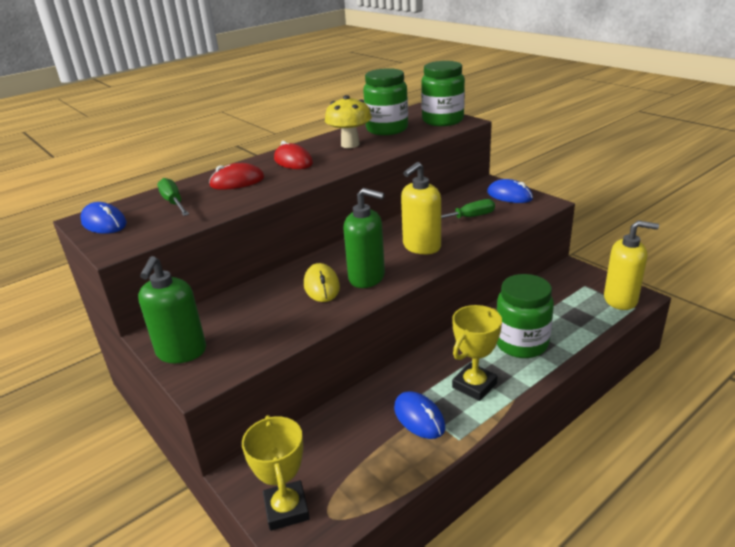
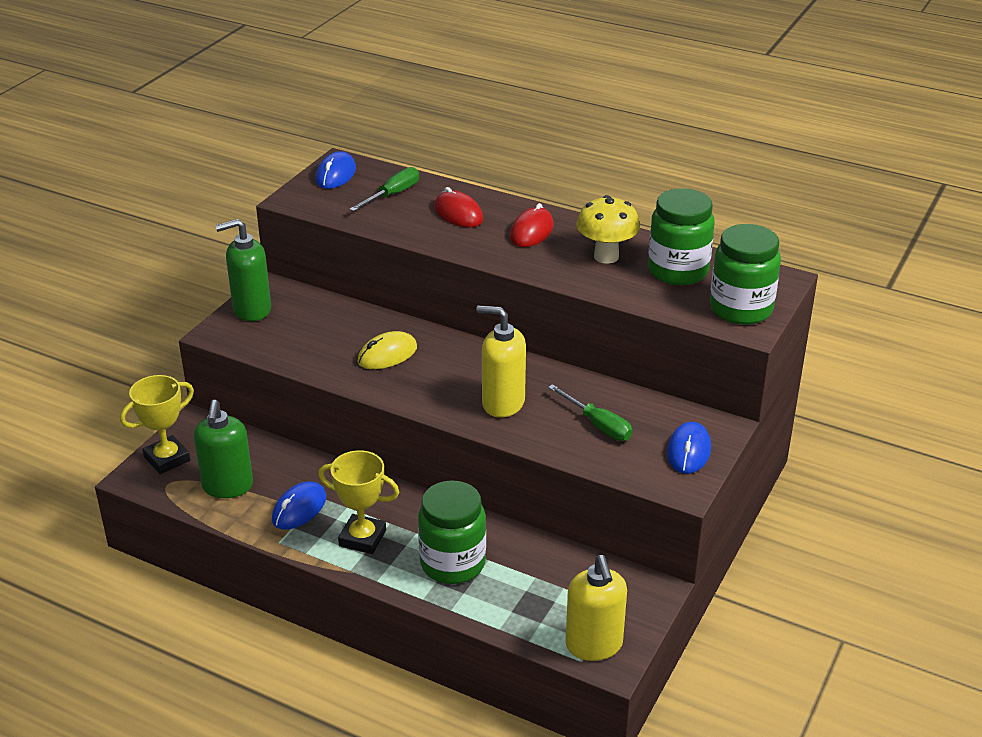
camera: 65 degrees right, 5 degrees up
(367, 278) = (416, 380): green soap dispenser -> green soap dispenser (227, 486)

